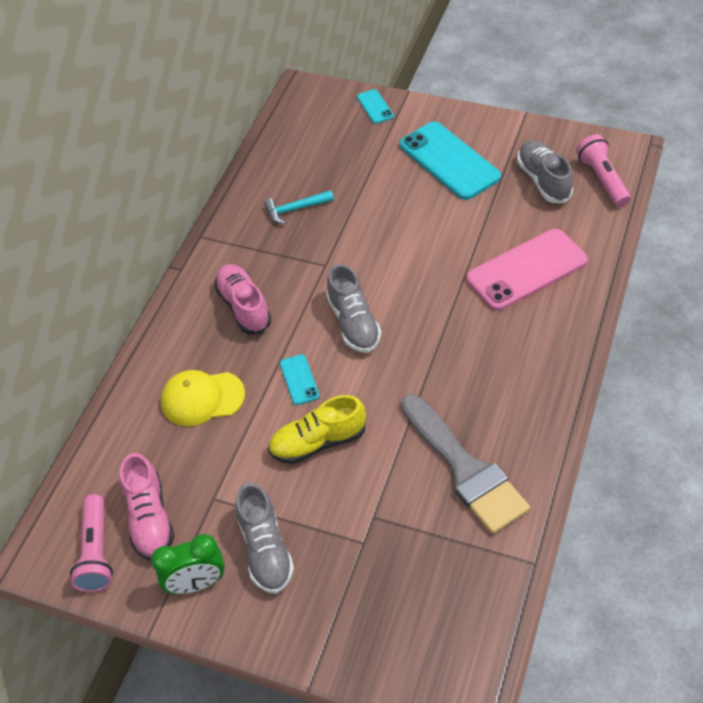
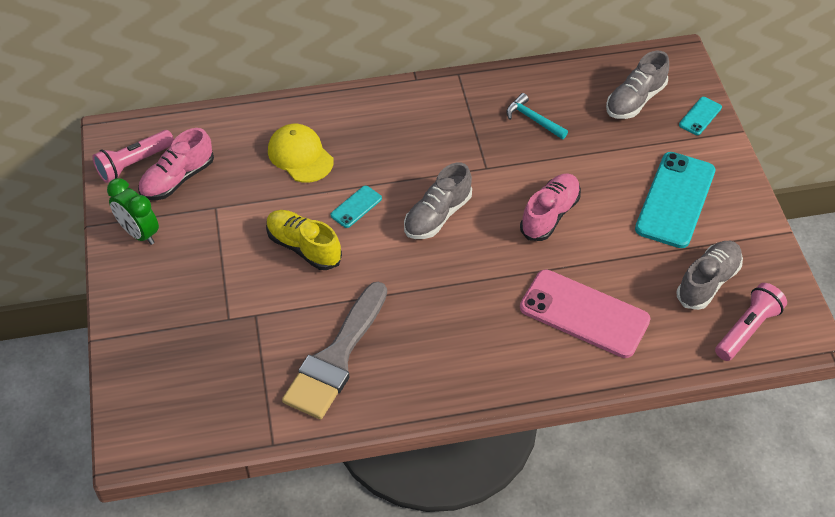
camera: 55 degrees right, 0 degrees up
(244, 307) = (405, 137): pink shoe -> pink shoe (550, 215)
(265, 549) = (189, 260): grey shoe -> grey shoe (635, 100)

